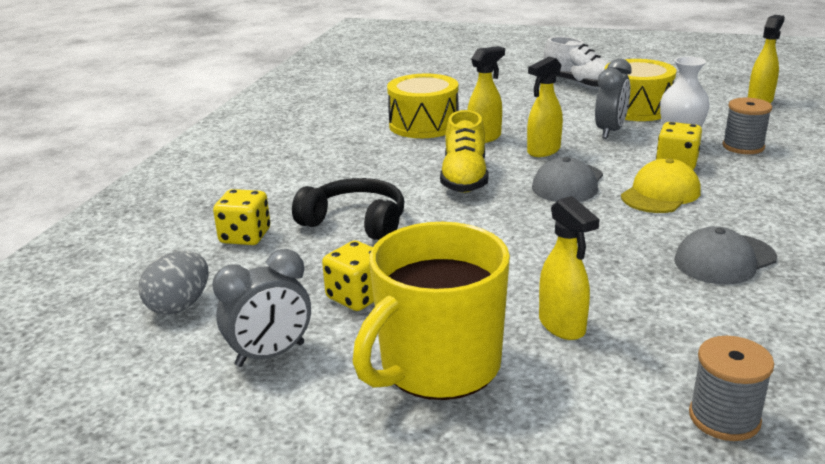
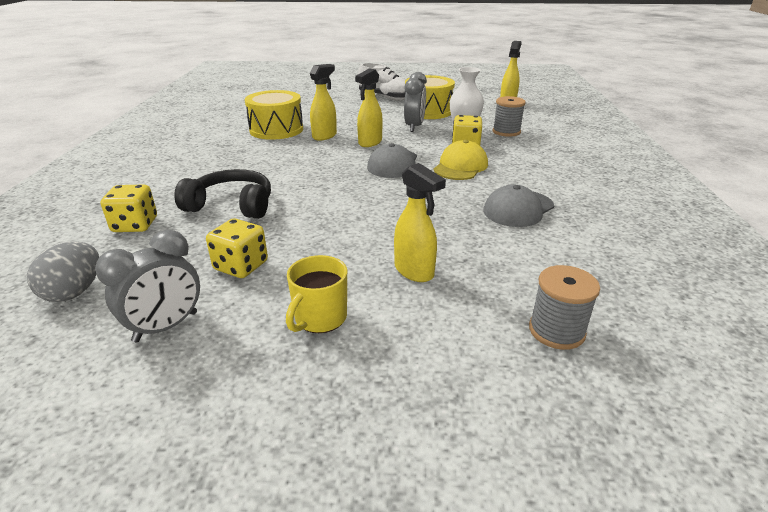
camera: 15 degrees left, 5 degrees up
(437, 366) = (319, 318): yellow mug -> yellow mug, size x0.51
(464, 178) = (314, 165): yellow shoe -> none

